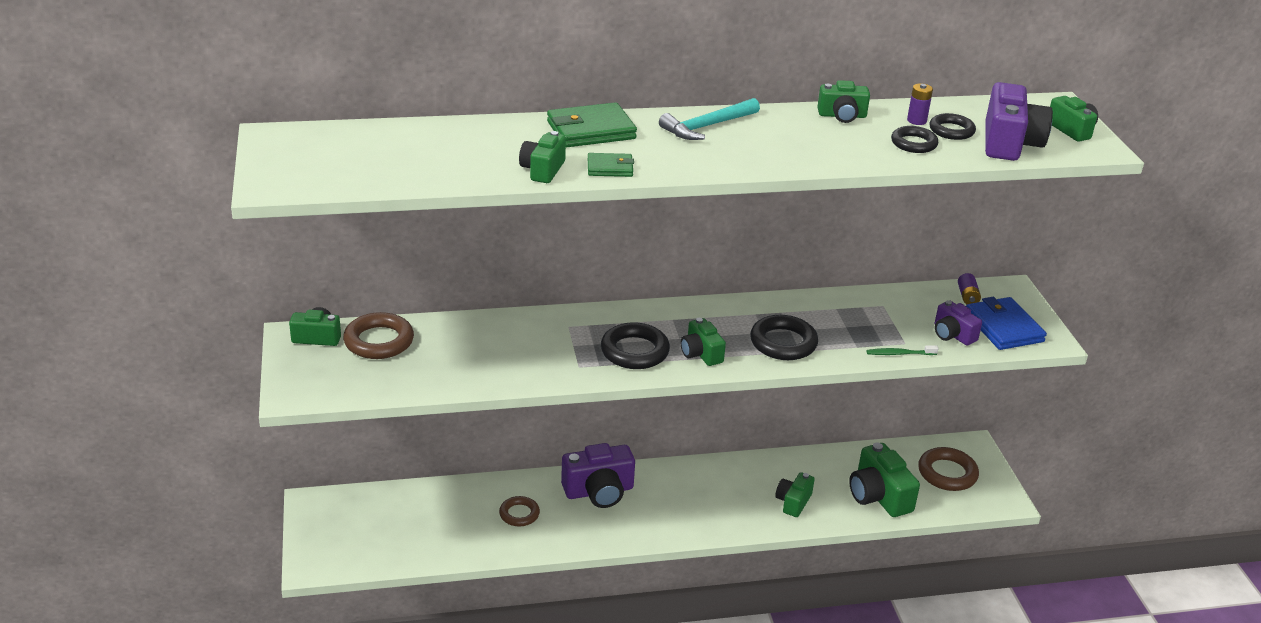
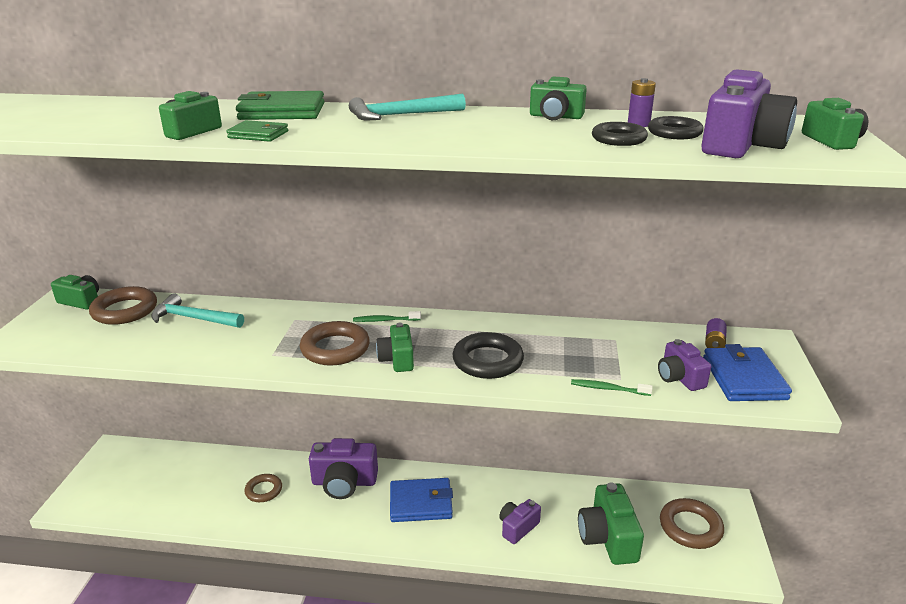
camera: 20 degrees right, 5 degrees down
(463, 340) = (193, 318): none -> turquoise hammer
(634, 351) = (335, 348): black ring -> brown ring
(660, 315) = (385, 320): none -> green toothbrush
(689, 497) = (421, 503): none -> blue wallet
(793, 502) = (518, 527): green camera -> purple camera

